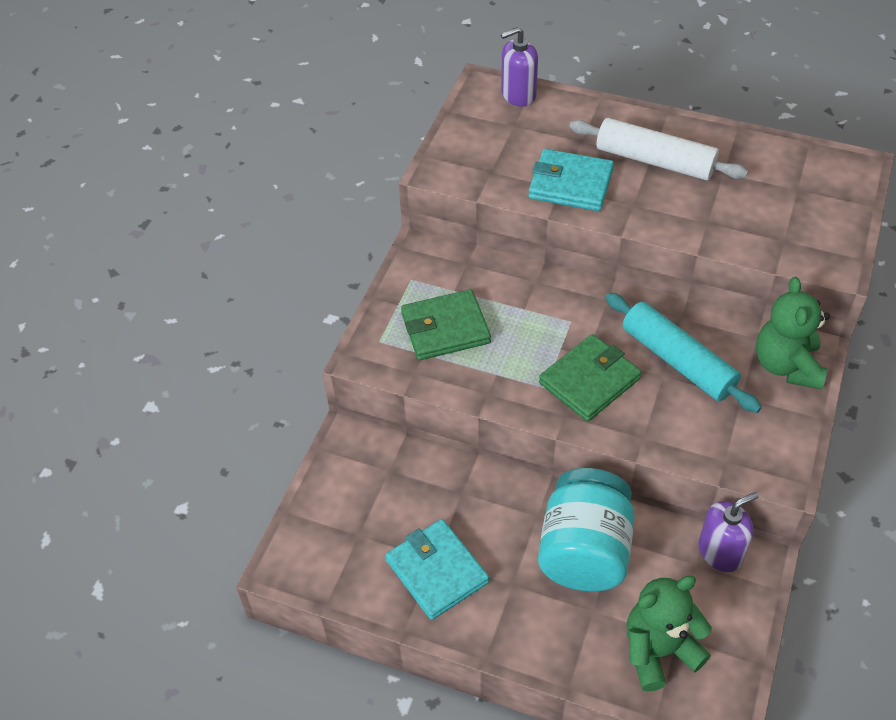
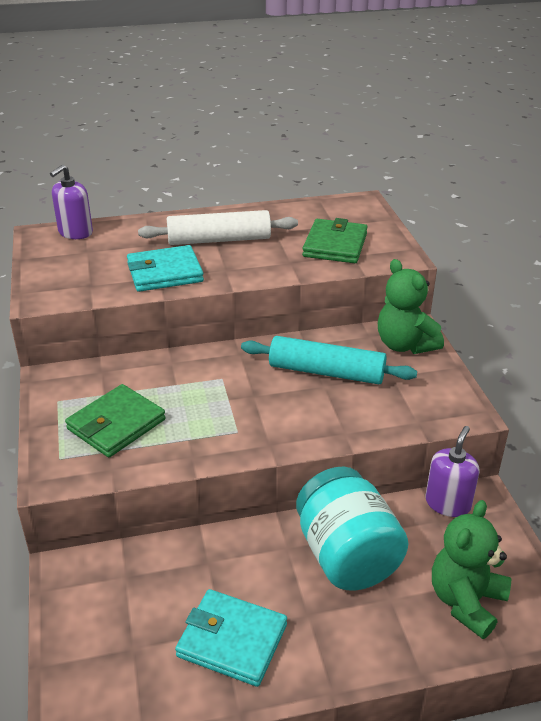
camera: 35 degrees left, 15 degrees down
(589, 381) = (270, 412): green wallet -> green wallet (335, 245)

